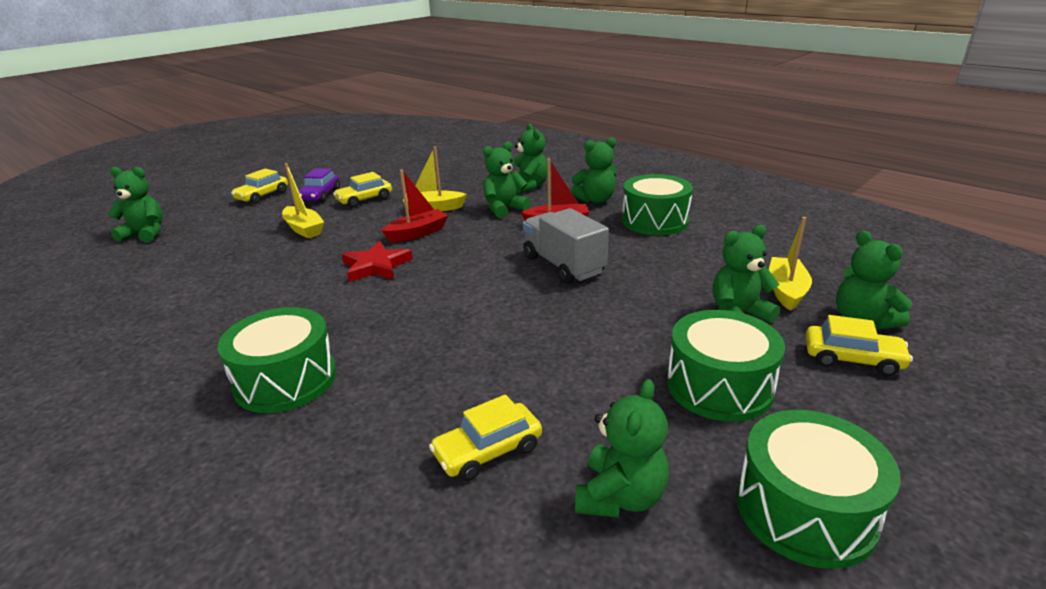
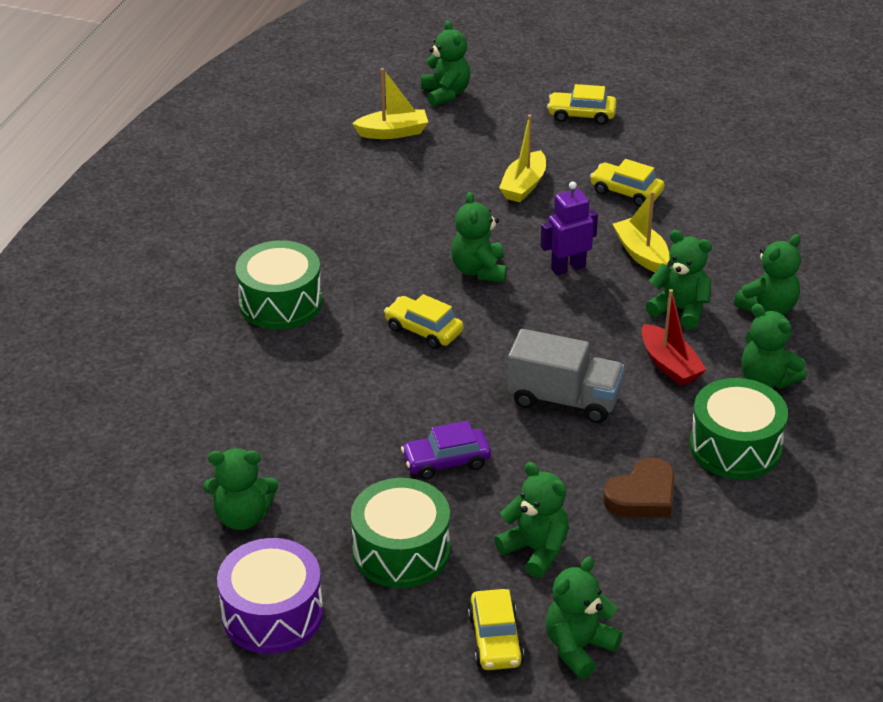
camera: 65 degrees right, 10 degrees up
(320, 195) = (613, 155): purple car -> purple car (446, 461)
(376, 266) = (479, 270): red star -> green teddy bear
(417, 233) = (568, 268): red boat -> purple robot
(488, 451) = (255, 438): yellow car -> yellow car (423, 330)
(563, 265) = (564, 399): grey truck -> grey truck turned 75 degrees clockwise
(690, 260) = (642, 496): none -> brown heart
(786, 291) = (612, 583): yellow boat -> yellow boat (393, 132)
(805, 510) = (272, 614): green drum -> purple drum

